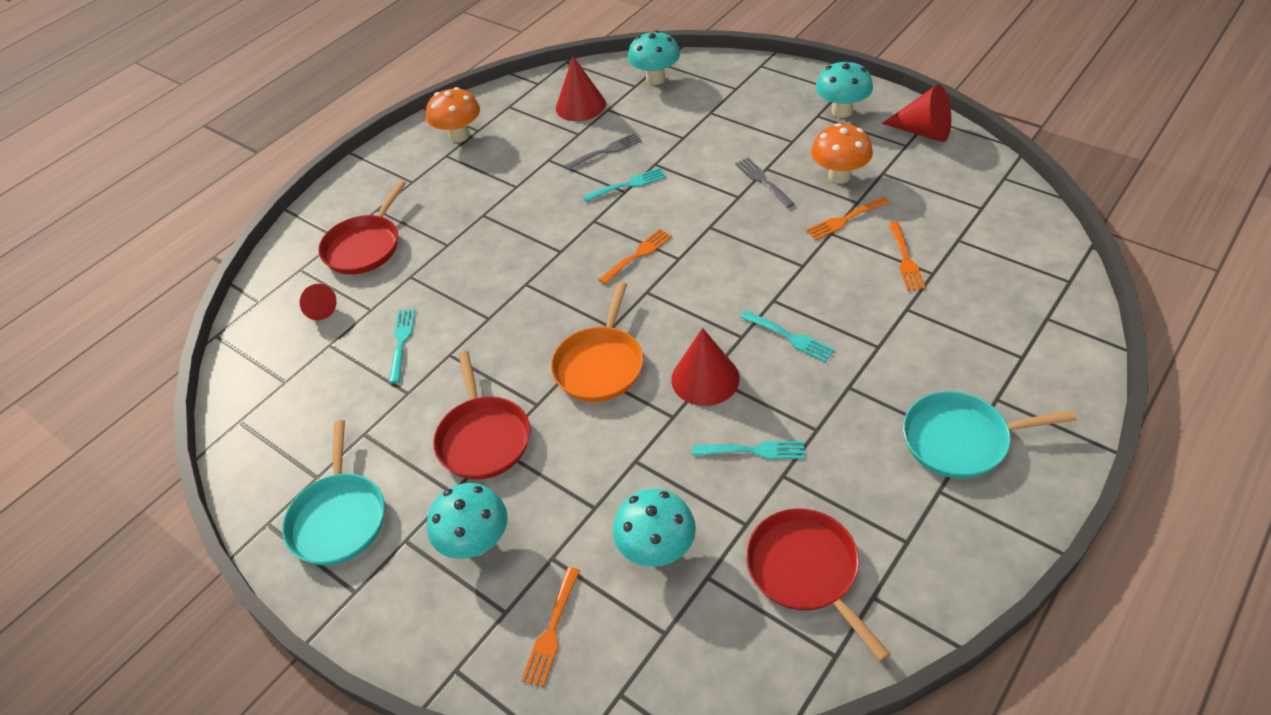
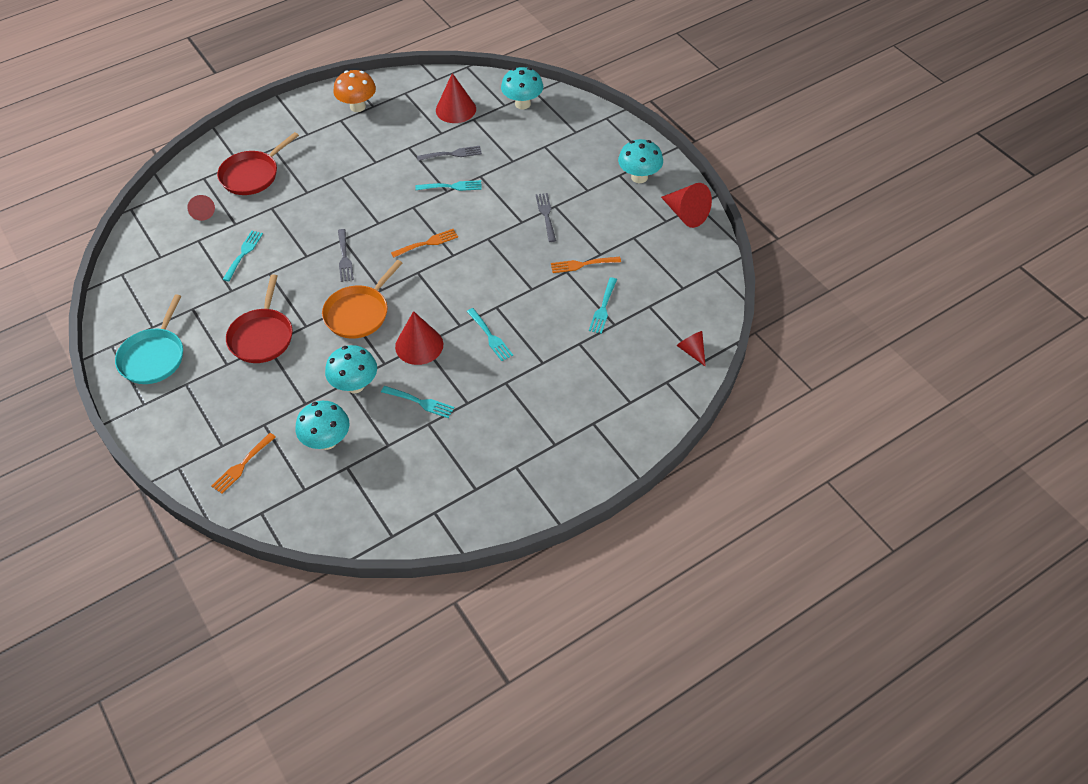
camera: 15 degrees right, 5 degrees up
(476, 543) = (225, 400): turquoise mushroom -> turquoise mushroom (355, 385)
(541, 304) = (344, 257): none -> grey fork
(805, 570) = (405, 484): red pan -> none
(839, 176) = (601, 229): orange mushroom -> none
(905, 259) = (603, 308): orange fork -> turquoise fork
(960, 440) = (551, 440): turquoise pan -> none
(1049, 273) = (692, 351): none -> red cone

